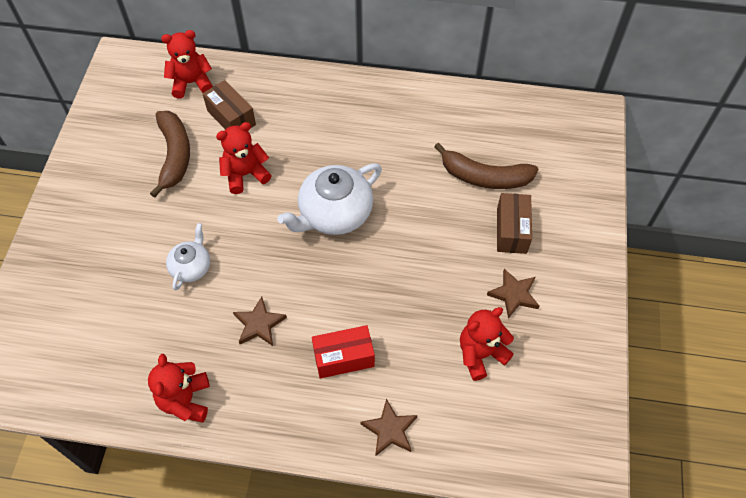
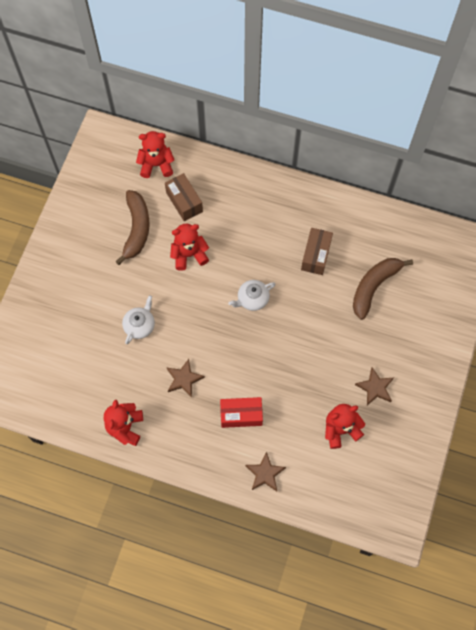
camera: 10 degrees right, 10 degrees up
(334, 213) = (252, 299): white teapot -> white teapot, size x0.56
(484, 177) = (374, 287): brown banana -> brown banana turned 105 degrees clockwise
(511, 230) = (385, 336): brown box -> brown box (316, 255)

